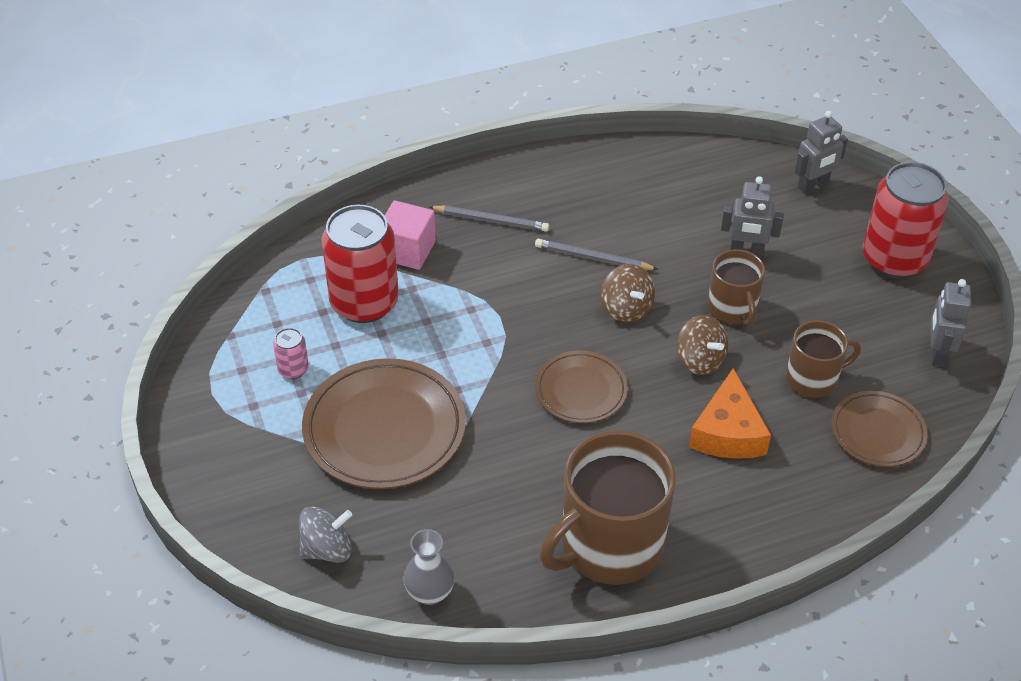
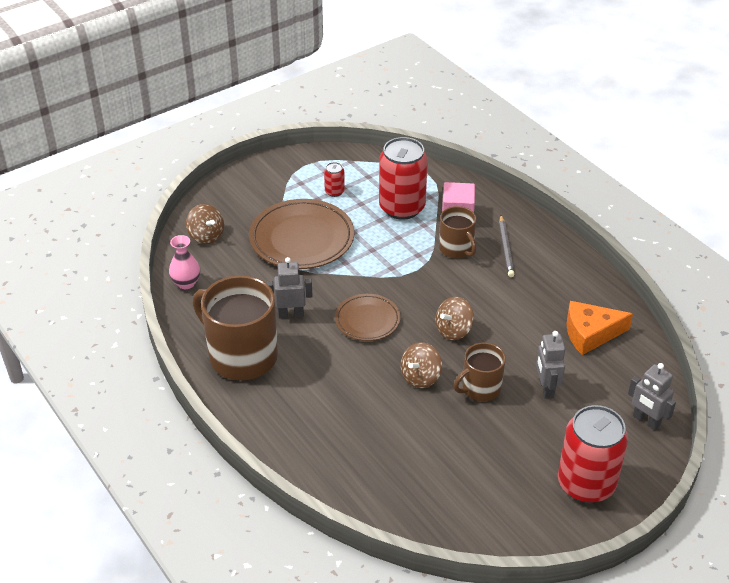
camera: 75 degrees right, 5 degrees down
(293, 369) = (334, 191): pink can -> red can
(327, 549) = (206, 236): grey spinning top -> brown spinning top
(430, 593) = (186, 283): grey vase -> pink vase
(593, 258) = (495, 305): grey pencil -> none
(728, 432) = (358, 402): orange cheese -> orange cheese (590, 333)
(813, 379) = (428, 444): brown mug -> brown mug (456, 249)
(877, 432) = (389, 489): brown plate -> none
(937, 353) = (489, 522): grey robot -> grey robot (291, 314)

